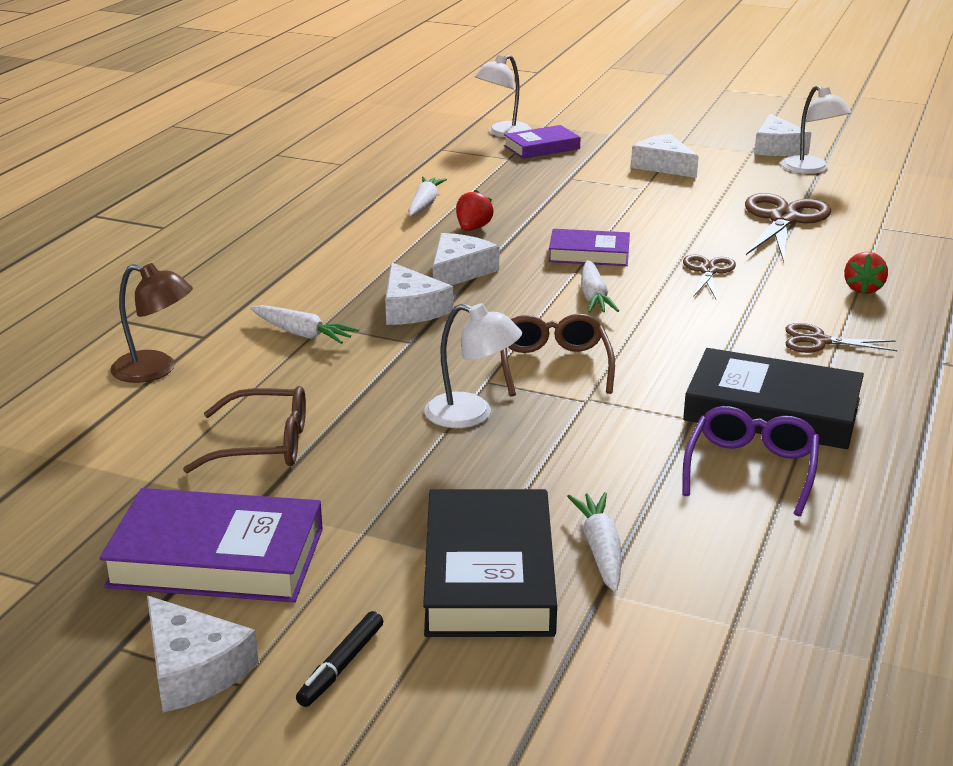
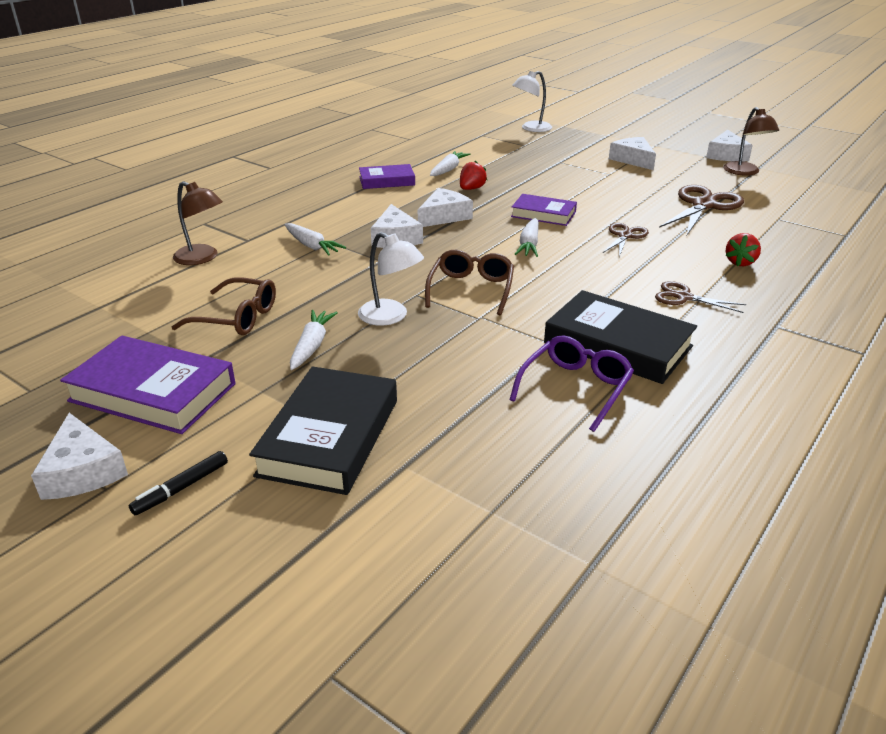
camera: 15 degrees right, 5 degrees up
(541, 147) = (552, 140): purple book -> purple book (387, 181)
(600, 550) = (422, 433): white carrot -> white carrot (311, 346)
(811, 169) = (744, 172): white lamp -> brown lamp

